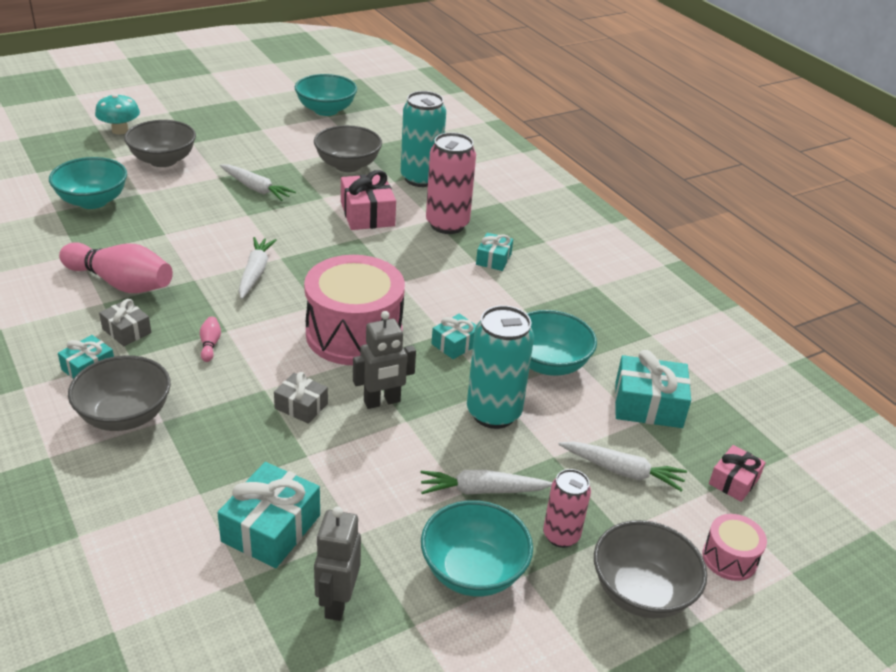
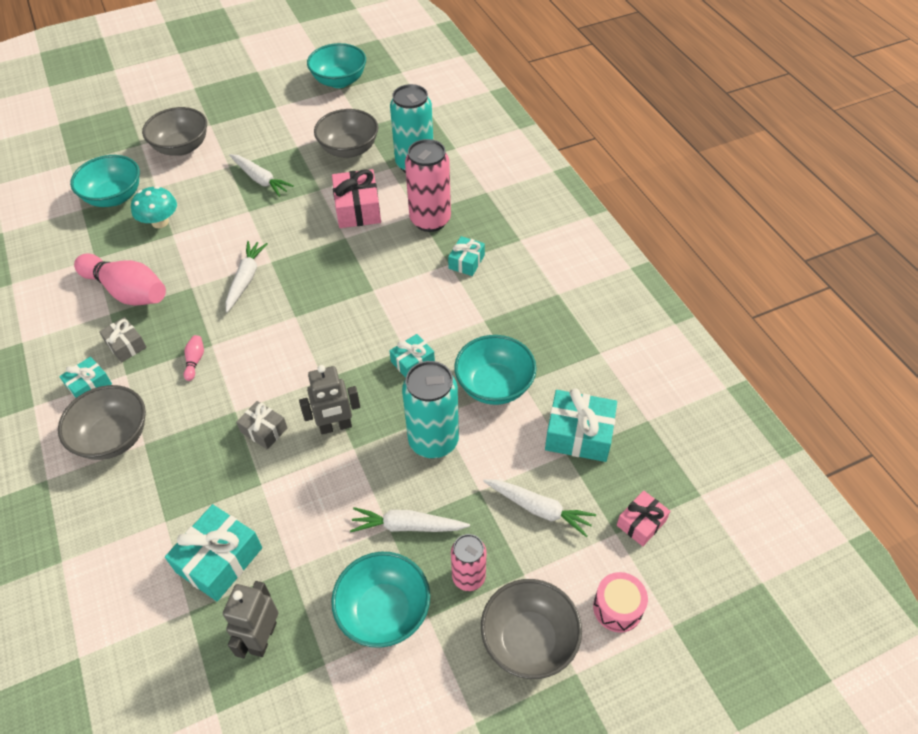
camera: 10 degrees right, 15 degrees up
(120, 130) = (148, 112): turquoise mushroom -> turquoise mushroom (160, 222)
(354, 334) = (323, 350): pink drum -> none

